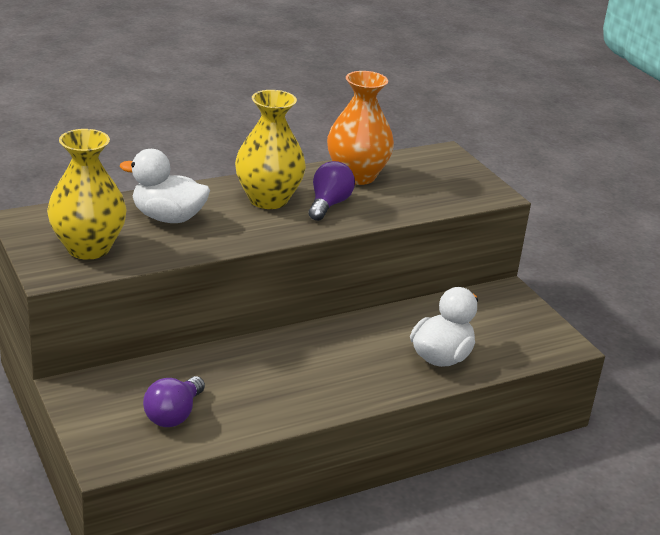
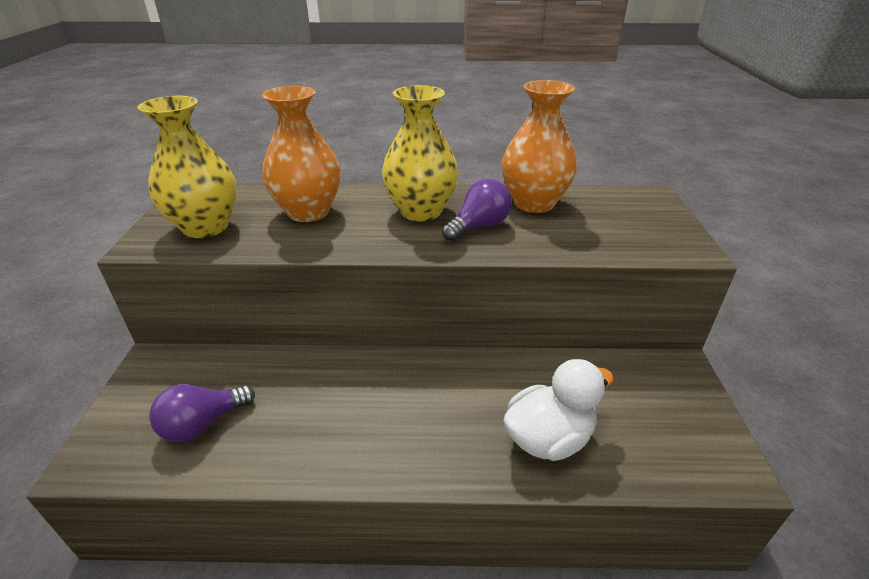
camera: 30 degrees right, 5 degrees up
(168, 218) = (308, 212): white duck -> orange vase

